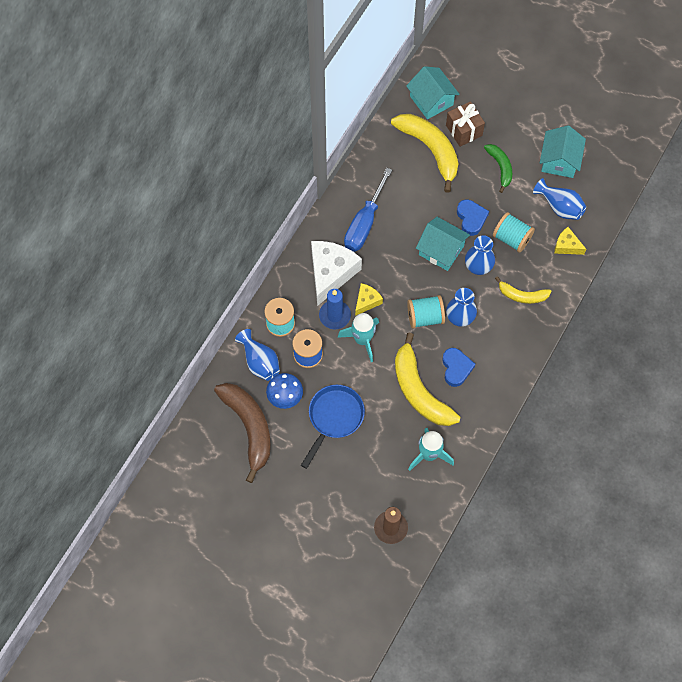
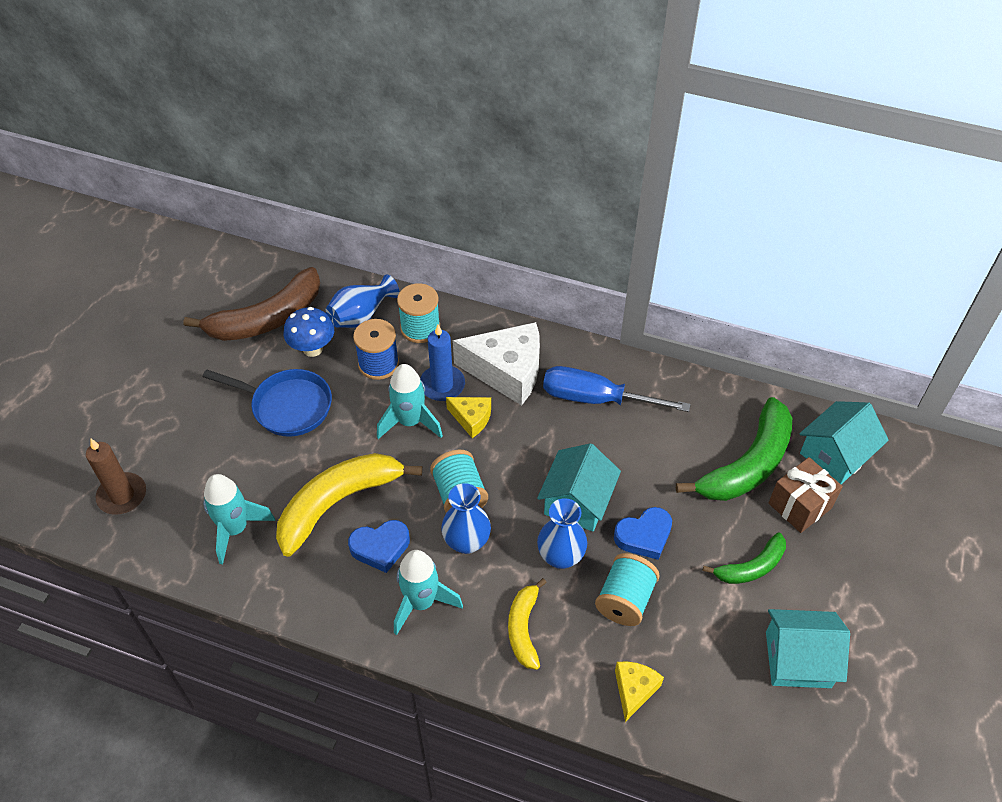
camera: 80 degrees right, 15 degrees down
(430, 150) = (747, 465): yellow banana -> green banana
(497, 349) = (421, 602): none -> turquoise rocket
(560, 207) = (707, 670): blue vase -> none

